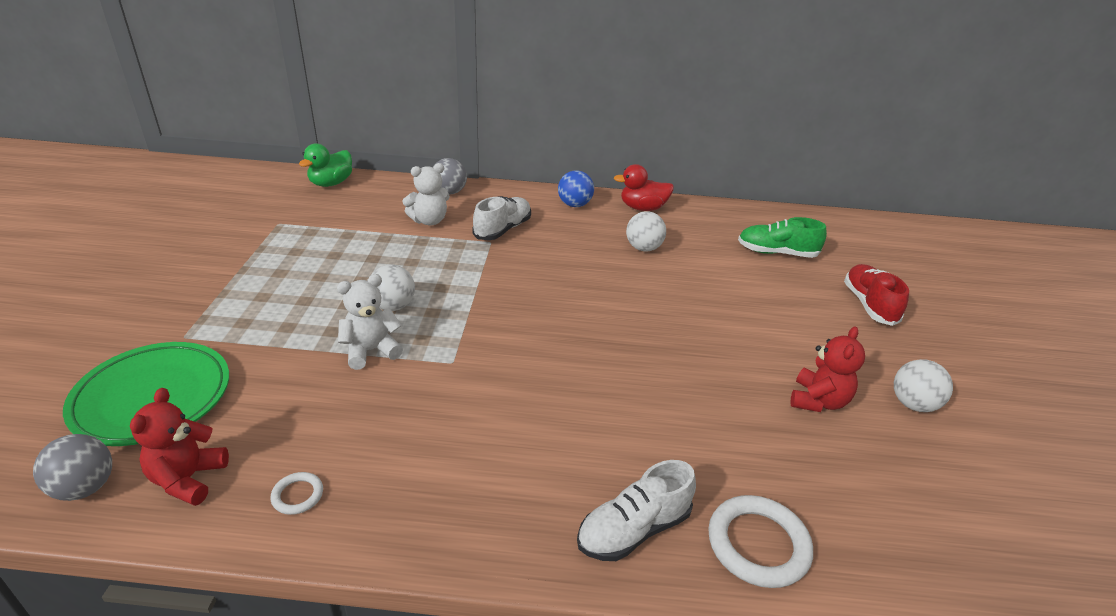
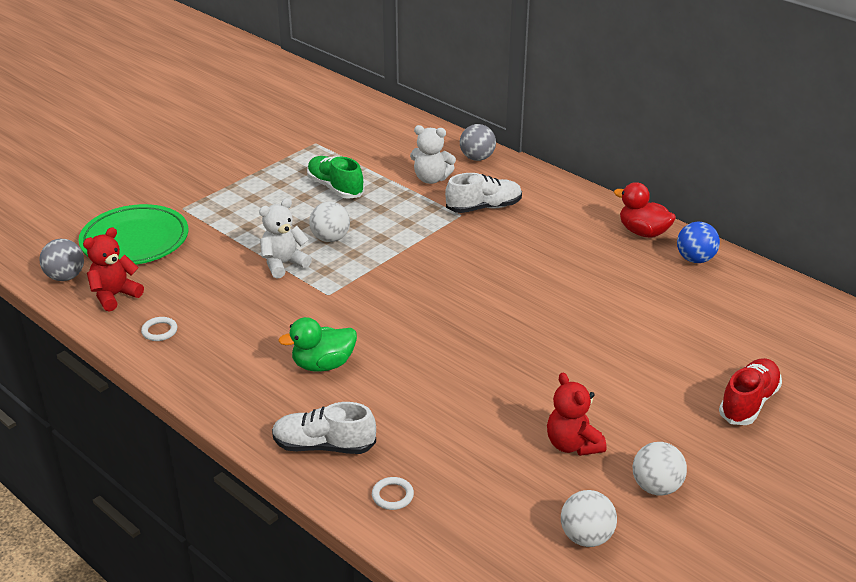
camera: 40 degrees right, 0 degrees up
(331, 183) = (388, 119): green duck -> green duck (323, 364)
(371, 351) = (283, 264): white teddy bear -> white teddy bear turned 45 degrees counterclockwise
(574, 205) = (578, 207): blue ball -> blue ball (695, 259)
(643, 248) = (591, 269): white ball -> white ball (586, 537)
(758, 544) = (392, 495): white ring -> white ring, size x0.50
(776, 253) = (724, 322): green shoe -> green shoe (335, 188)
(818, 401) = (572, 444): red teddy bear -> red teddy bear turned 90 degrees clockwise

